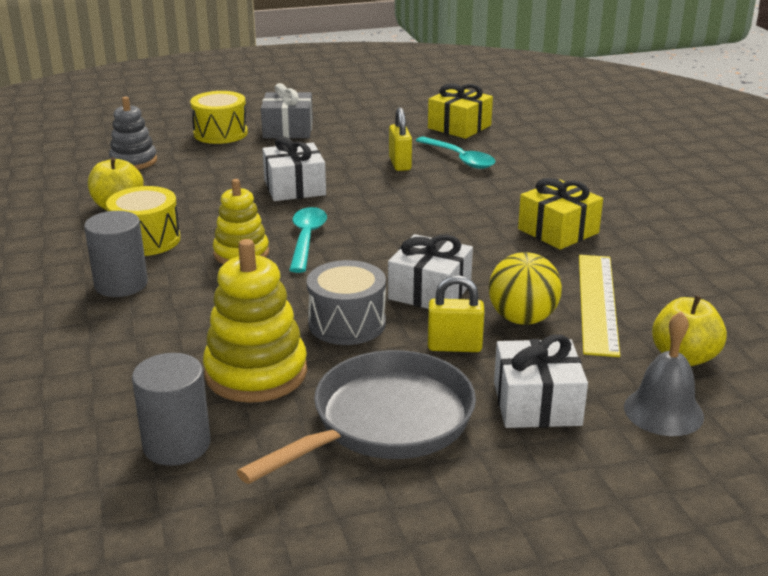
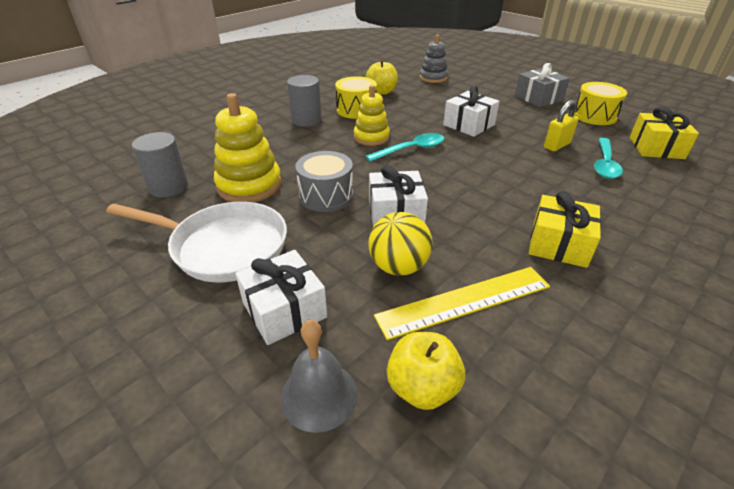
camera: 60 degrees right, 10 degrees up
(220, 133) = (500, 84): yellow drum -> yellow drum (594, 116)
(385, 422) = (223, 247): grey pan -> white pan
(454, 346) = (333, 246): yellow padlock -> none

